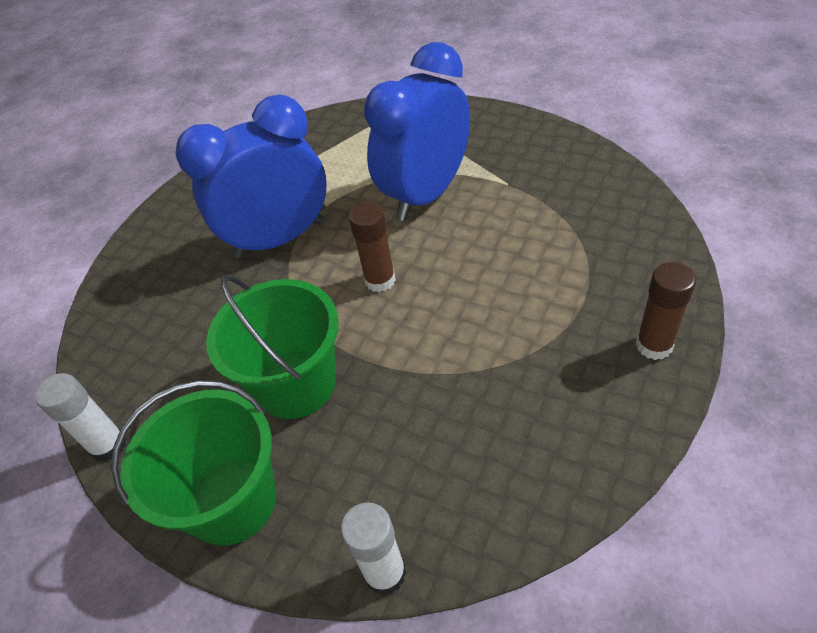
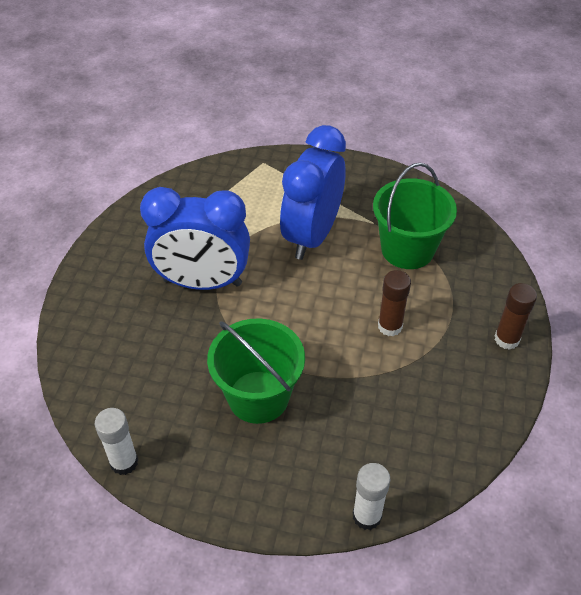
camera: 20 degrees left, 0 degrees up
(232, 501) = (240, 487): green bucket -> green bucket (407, 249)
(279, 239) = (202, 282): blue clock -> blue clock turned 135 degrees counterclockwise
(380, 280) = (297, 310): brown glue stick -> brown glue stick (390, 326)

